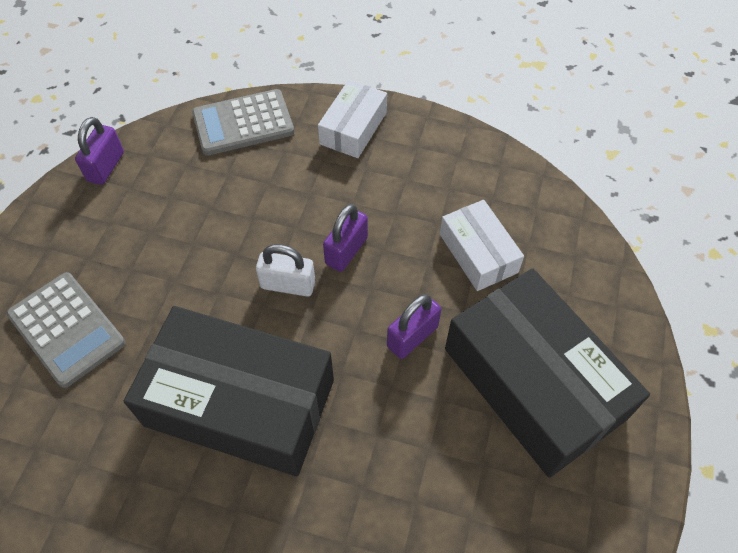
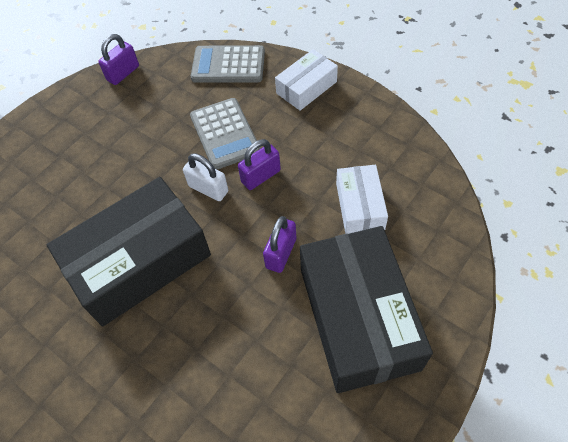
camera: 25 degrees right, 0 degrees up
(66, 329) = (51, 176): grey calculator -> grey calculator (224, 134)
(240, 402) = (139, 261): black box -> black box turned 75 degrees counterclockwise
(412, 336) = (281, 253): purple padlock -> purple padlock turned 45 degrees counterclockwise

